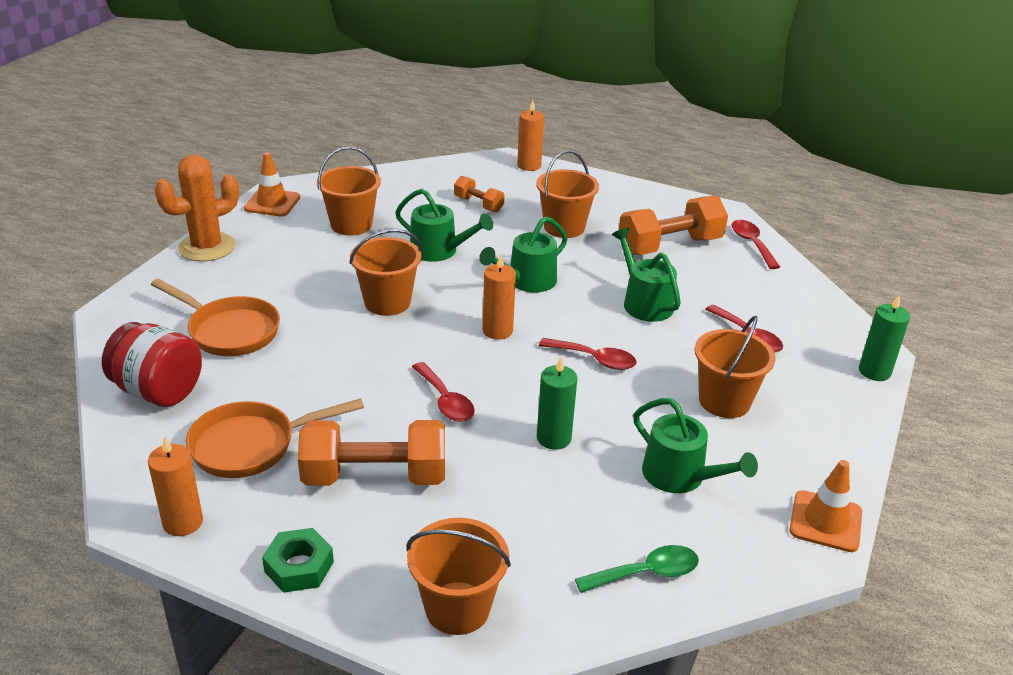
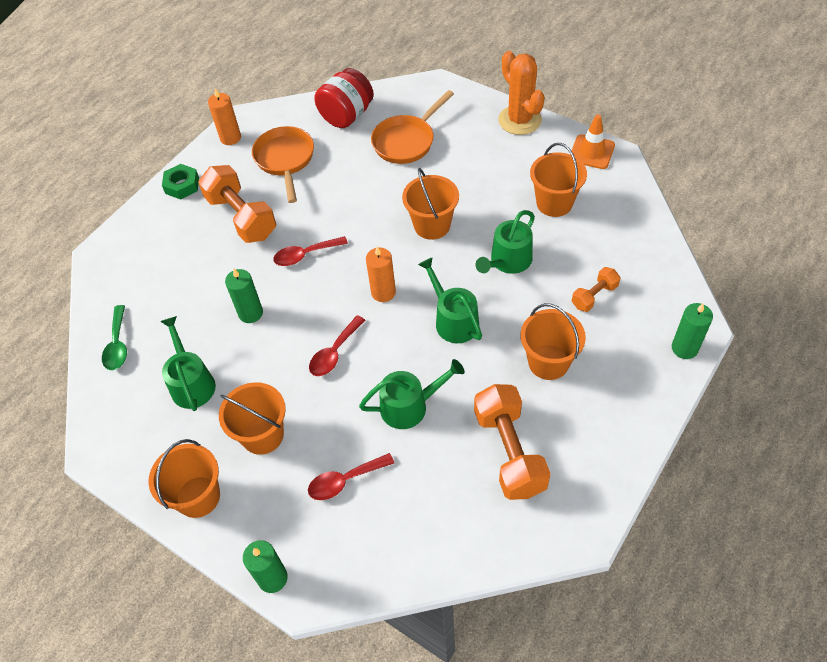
camera: 105 degrees right, 20 degrees up
(374, 476) = (241, 217): orange dumbbell -> orange dumbbell turned 45 degrees counterclockwise
(457, 608) = (128, 251): orange bucket -> orange bucket (198, 496)
(529, 165) = (684, 348): orange candle -> green candle
(680, 476) = (191, 383): green watering can -> green watering can turned 105 degrees clockwise
(751, 244) = (510, 538): red spoon -> none
(825, 521) = (120, 465): orange traffic cone -> none

